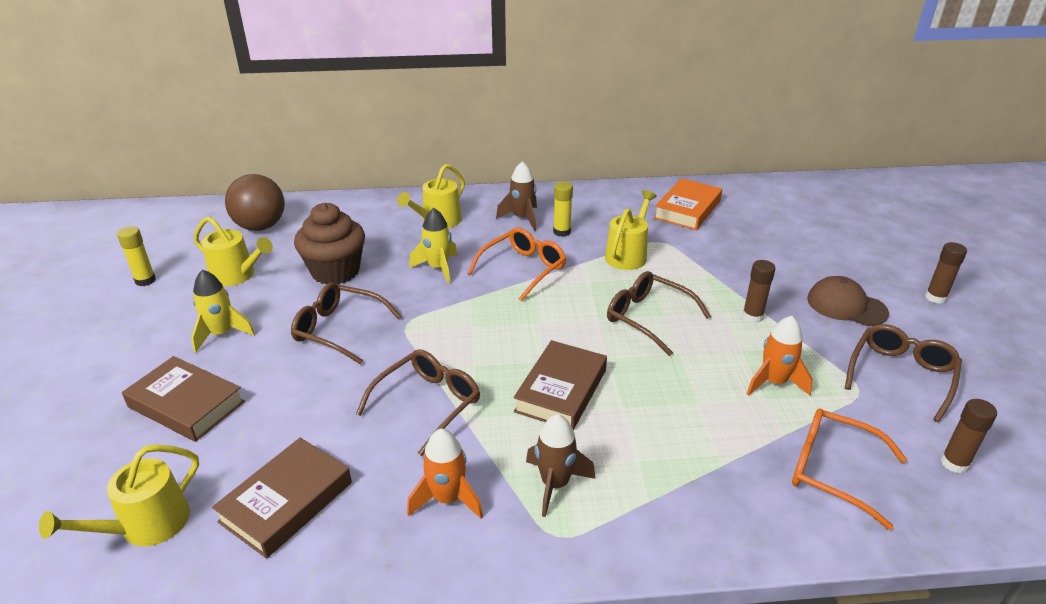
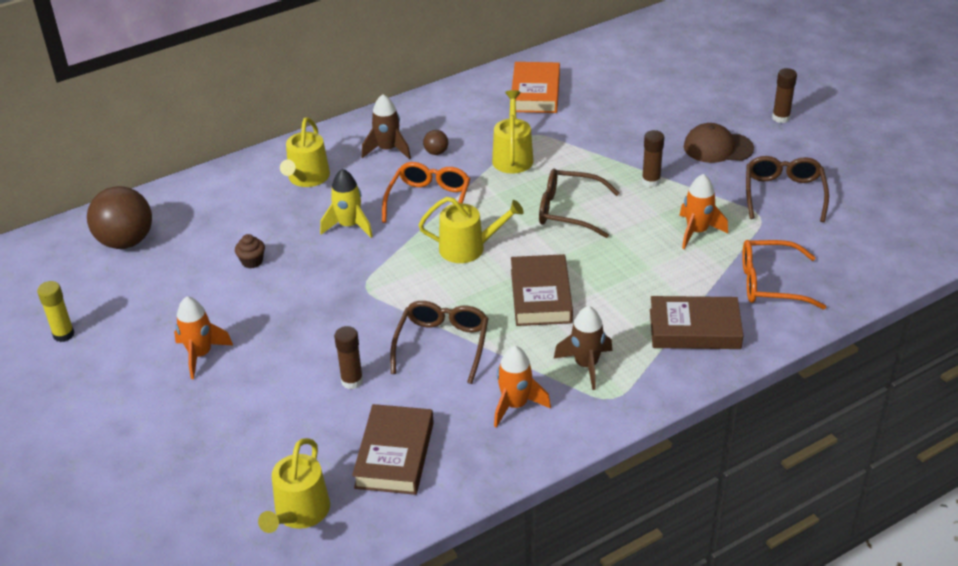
camera: 25 degrees left, 5 degrees up
(186, 404) = (233, 421): brown book -> brown book (694, 329)
(221, 334) = (200, 355): yellow rocket -> orange rocket
(236, 275) = (155, 298): yellow watering can -> yellow watering can (468, 248)
(335, 271) = (252, 261): brown cupcake -> brown cupcake, size x0.42
(338, 329) = (307, 313): brown glasses -> none
(561, 232) = (436, 152): yellow glue stick -> brown ball
(954, 463) = (846, 248): brown glue stick -> brown glue stick (352, 381)

